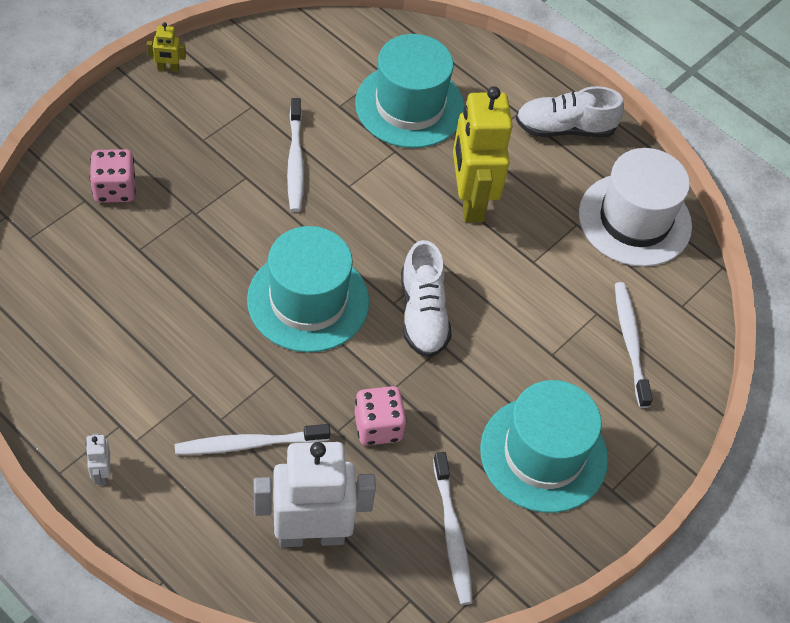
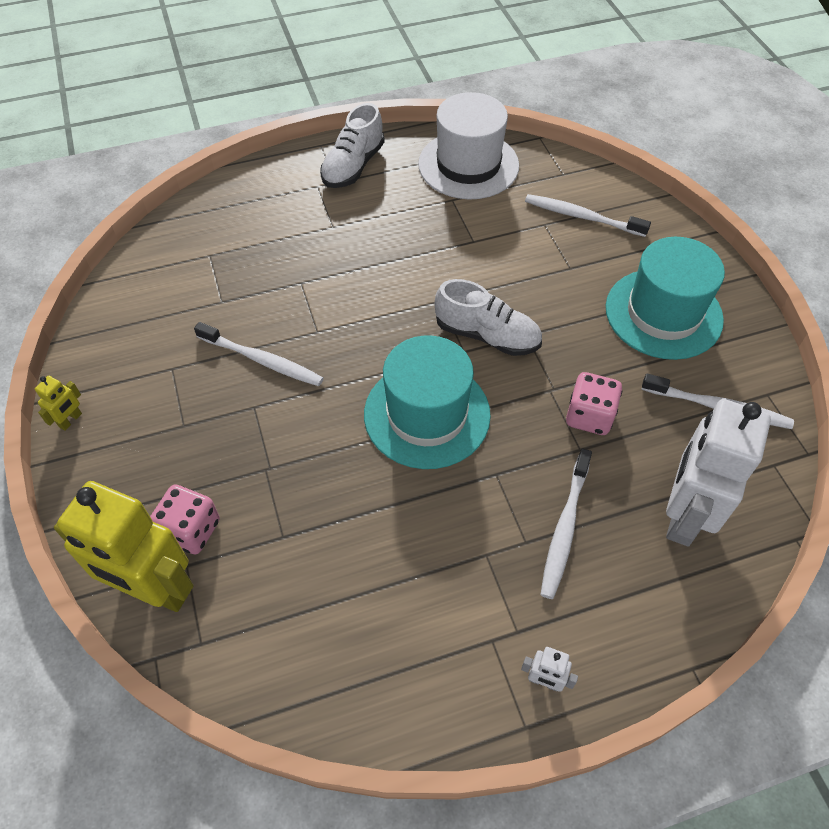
camera: 55 degrees left, 0 degrees up
(409, 106) = (258, 252): turquoise hat -> none
(470, 201) = (387, 255): yellow robot -> yellow robot (154, 590)

